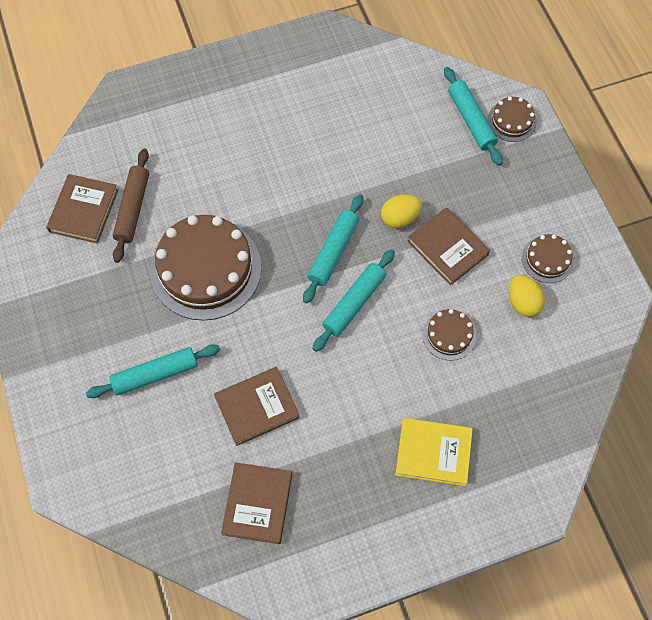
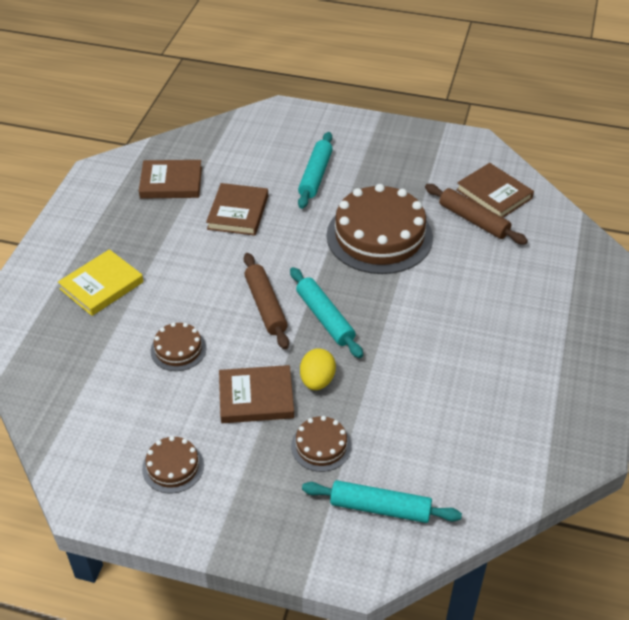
camera: 125 degrees right, 20 degrees down
(257, 504) = (171, 182): brown book -> brown book turned 45 degrees counterclockwise
(354, 303) = (265, 306): turquoise rolling pin -> brown rolling pin
(512, 121) = (350, 546): brown cake -> brown cake (321, 446)
(522, 302) = (153, 418): yellow egg -> none

